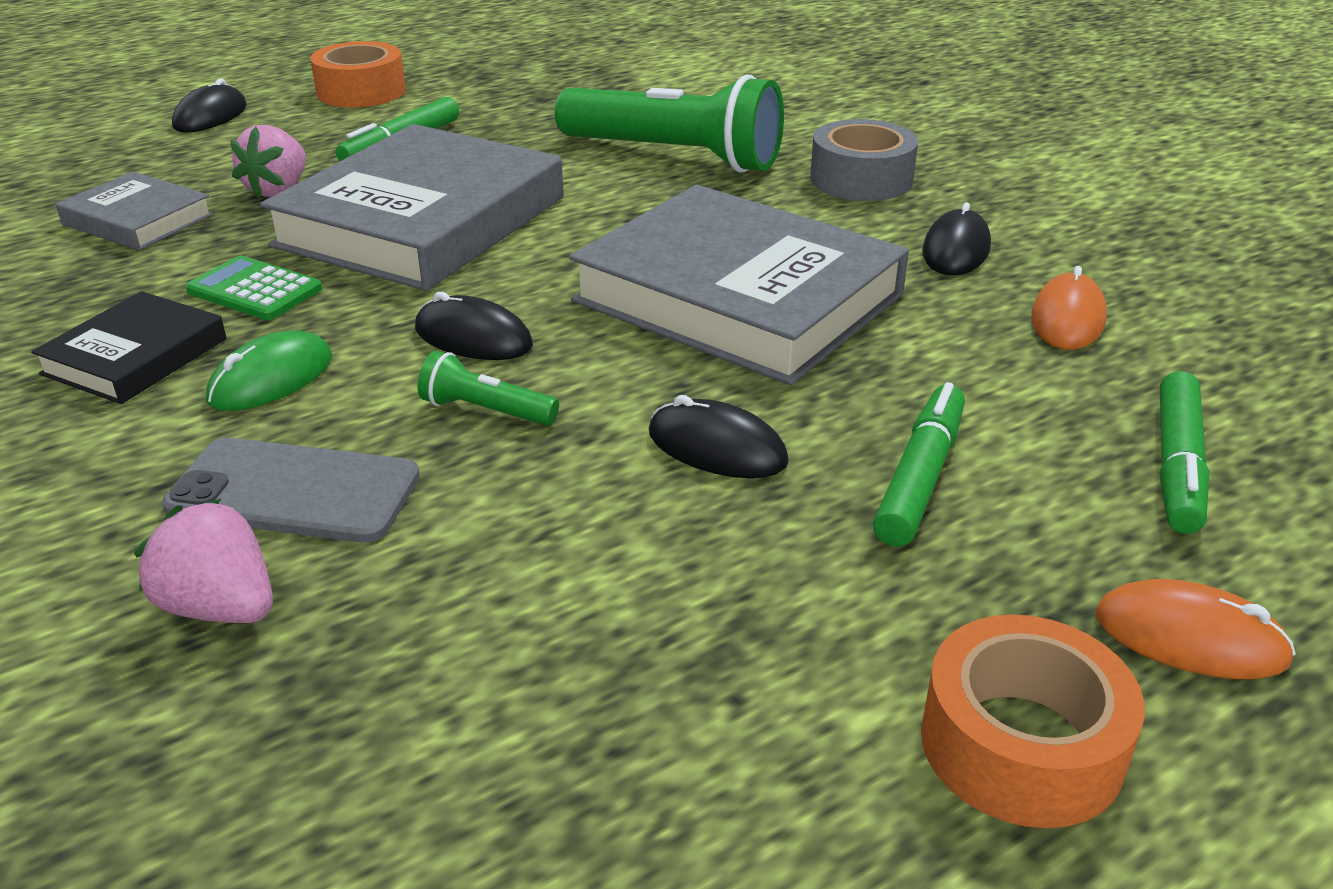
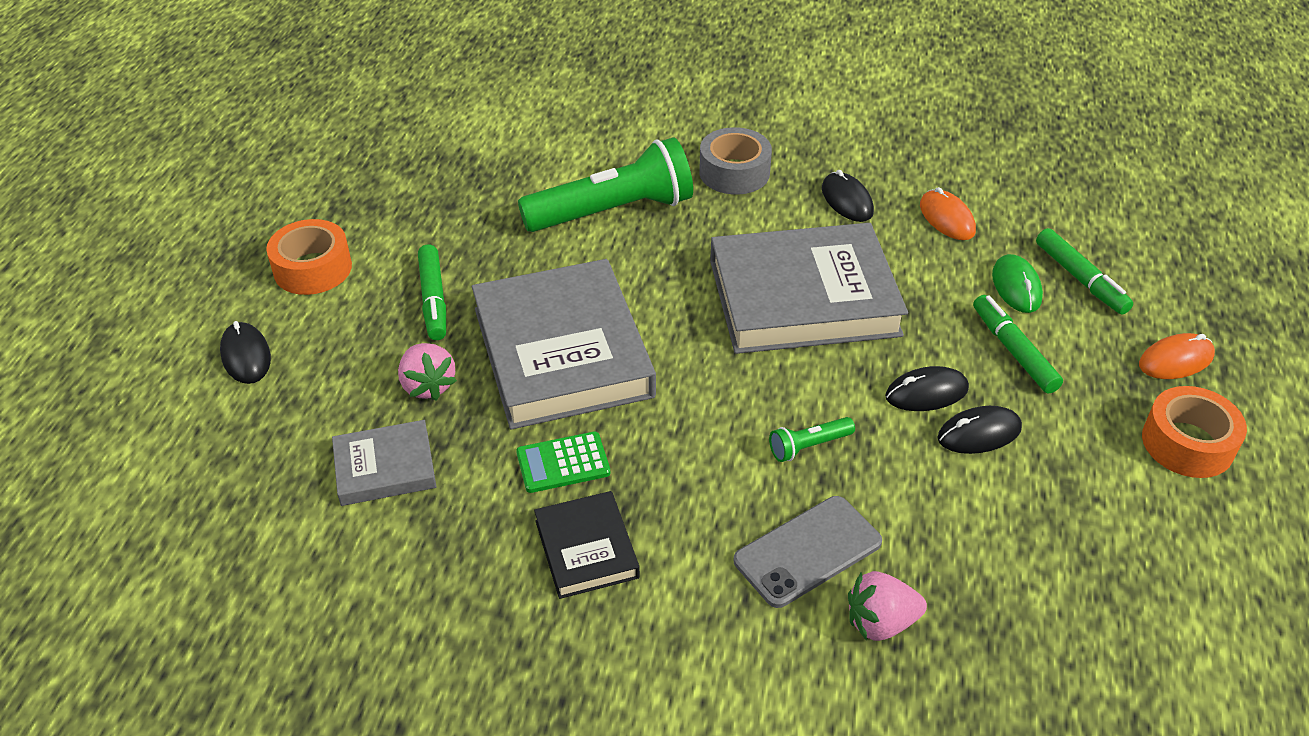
camera: 45 degrees left, 10 degrees up
(271, 379) = (682, 506): green mouse -> green mouse (1016, 287)
(473, 337) = (729, 410): black mouse -> black mouse (979, 433)

